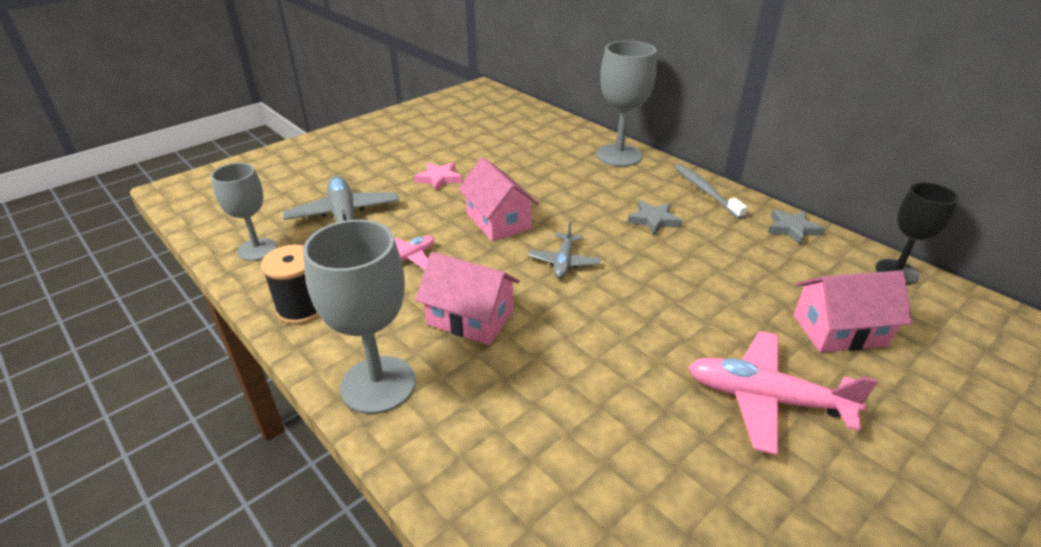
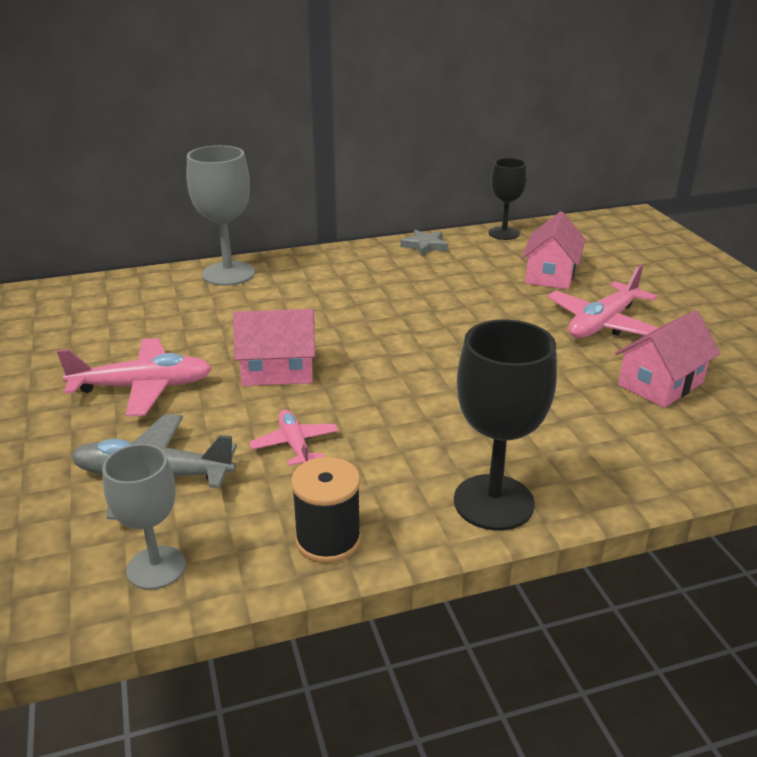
camera: 65 degrees left, 5 degrees down
(378, 384) = (493, 502): grey goblet -> black goblet
(439, 178) = (143, 387): pink star -> pink plane
(470, 318) = (429, 426): pink house -> pink house (661, 384)
(564, 262) = (382, 354): grey plane -> none
(654, 220) = (358, 293): grey star -> none
(705, 191) = (337, 257): grey toothbrush -> none

